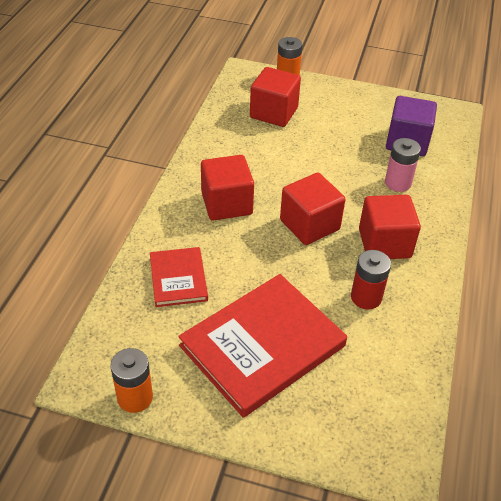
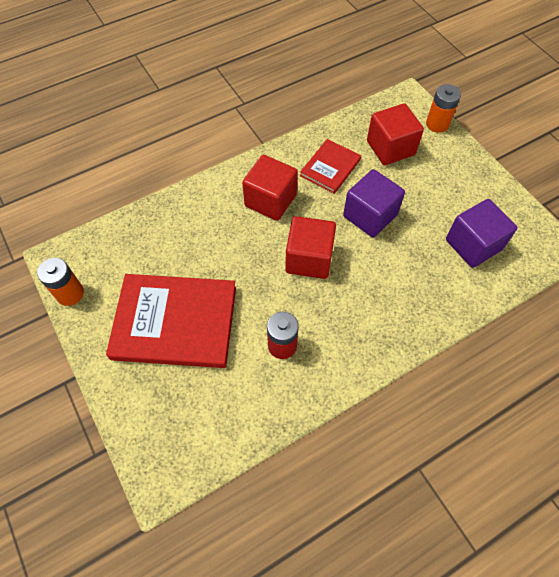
camera: 45 degrees right, 15 degrees up
(178, 279) = (178, 233): red book -> red book (330, 167)
(316, 167) = (370, 216): none -> purple cube
(384, 243) = (347, 315): red cube -> none
(398, 183) = (419, 274): pink battery -> none

